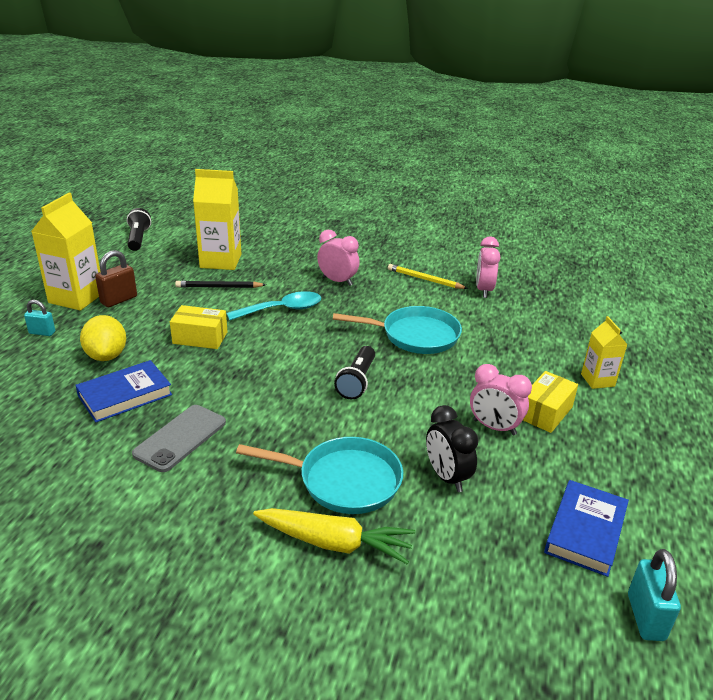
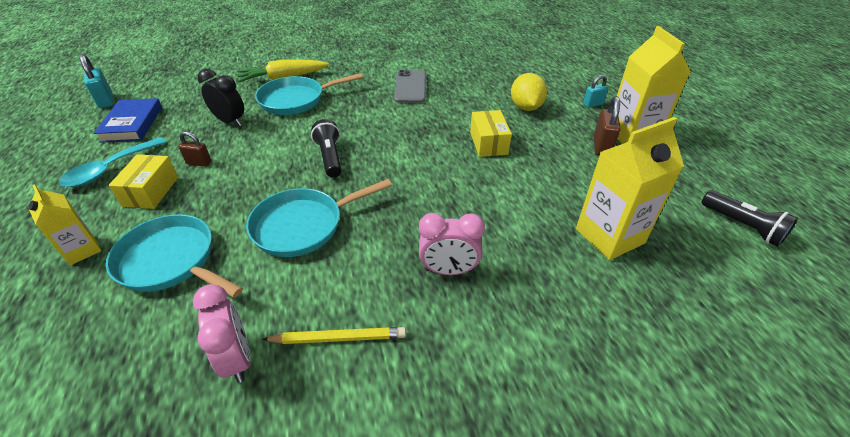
camera: 150 degrees right, 10 degrees up
(106, 356) = (526, 107): yellow lemon -> yellow lemon turned 45 degrees clockwise
(125, 395) = (474, 93): blue book -> none
(200, 338) = (488, 143): yellow box -> yellow box turned 75 degrees counterclockwise
(219, 287) = (552, 198): black pencil -> none
(282, 309) = (461, 198): turquoise spoon -> turquoise spoon (110, 169)
(494, 427) = (199, 163): pink clock -> brown padlock
(523, 348) = (171, 261): none -> turquoise pan

